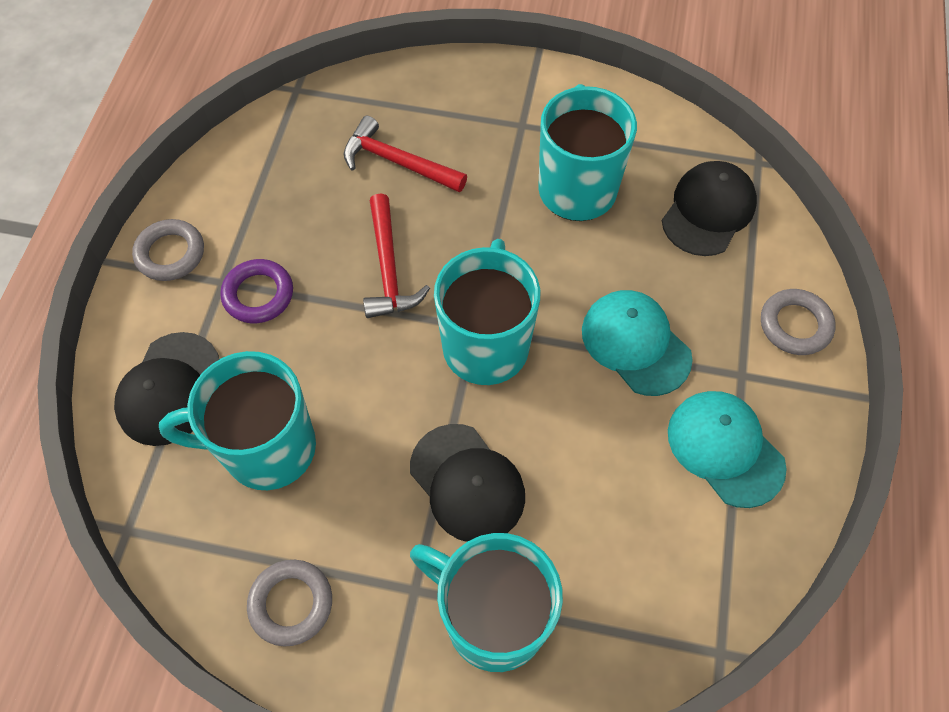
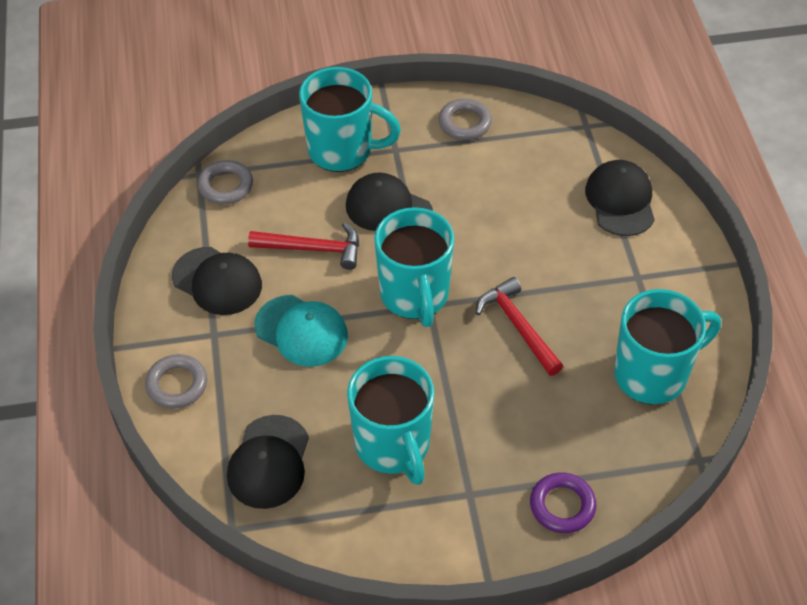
camera: 160 degrees right, 10 degrees down
(170, 254) = (692, 284): grey ring -> grey ring (226, 186)
(258, 294) = (604, 276): purple ring -> purple ring (562, 506)
(266, 448) = (531, 189): turquoise mug -> turquoise mug (653, 375)
(397, 162) = (562, 417): red hammer -> red hammer (313, 249)
(725, 449) = (217, 281): turquoise cap -> black cap

